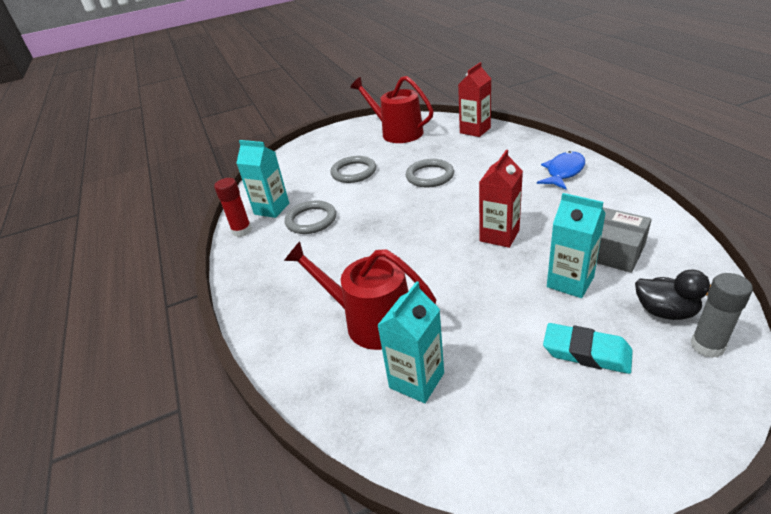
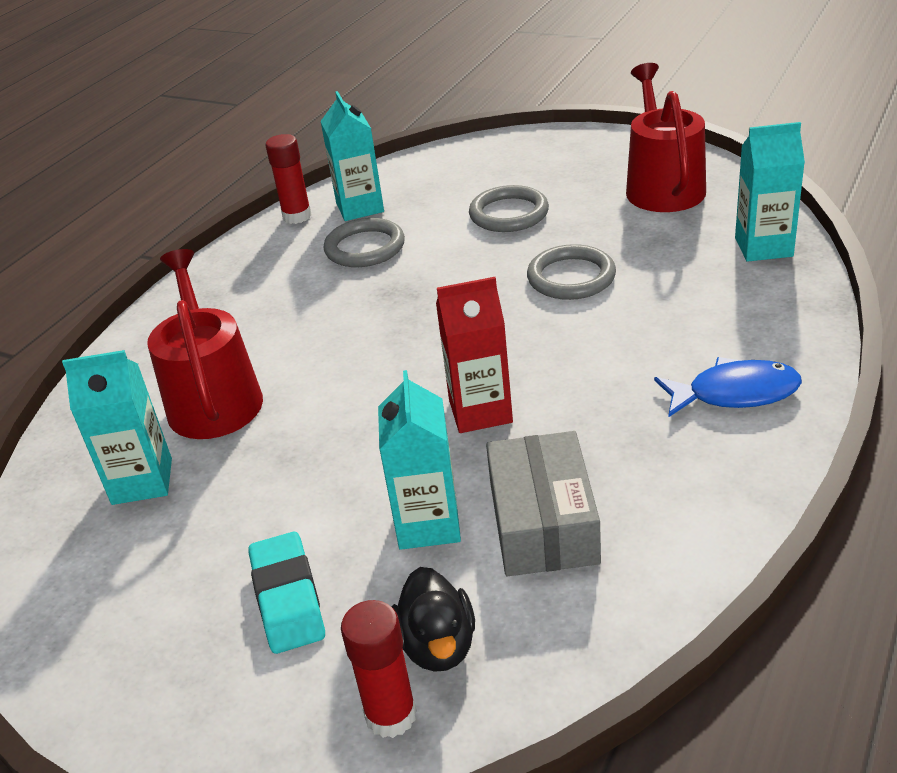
camera: 50 degrees right, 0 degrees up
(475, 130) = (763, 247): red carton -> turquoise carton
(707, 346) = (391, 715): grey glue stick -> red glue stick

